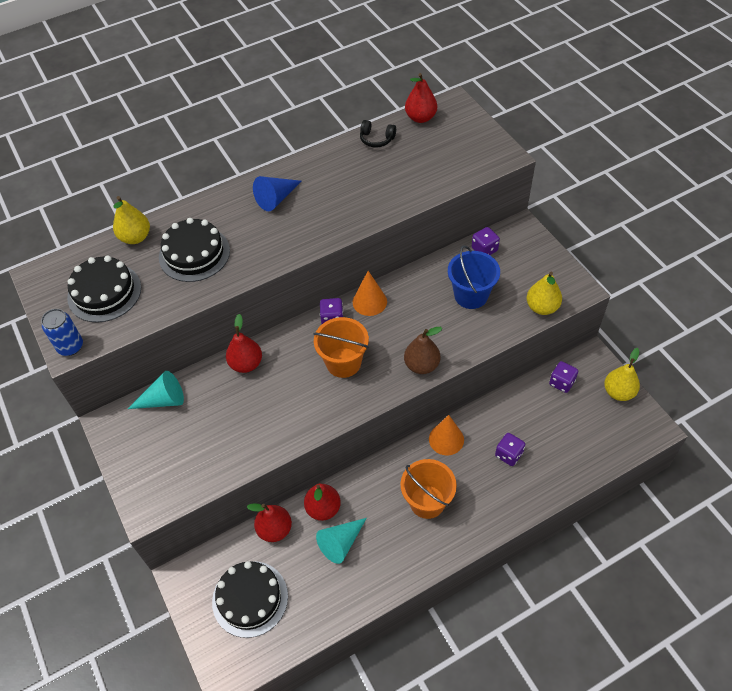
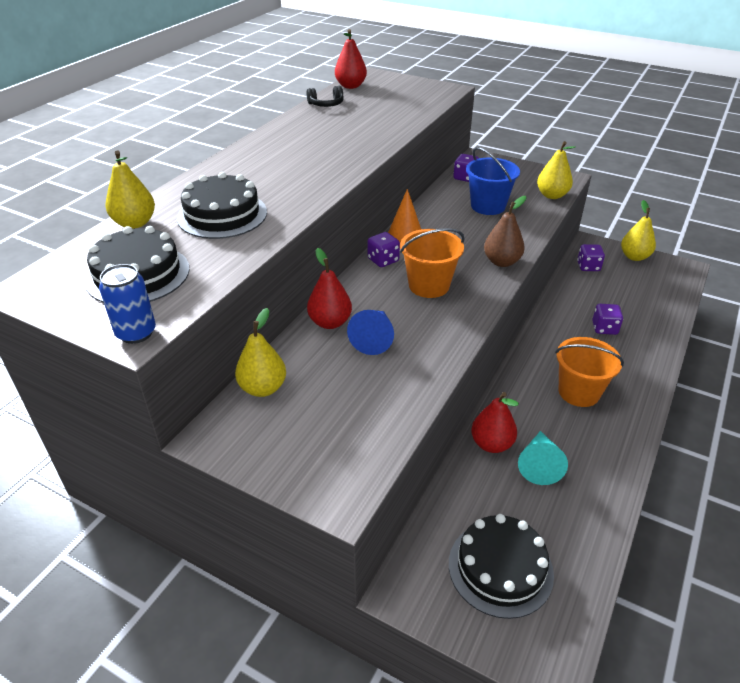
camera: 35 degrees left, 15 degrees down
(163, 400) = (263, 388): turquoise cone -> yellow pear
(275, 529) = (461, 487): red pear -> none
(276, 198) = (271, 158): blue cone -> blue cone (374, 338)
(446, 439) = (543, 340): orange cone -> none

